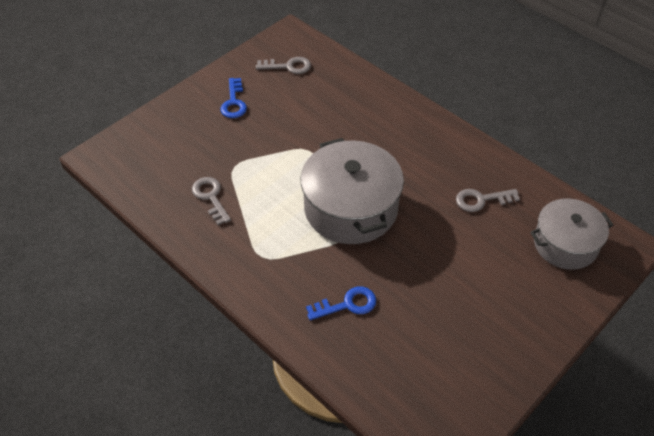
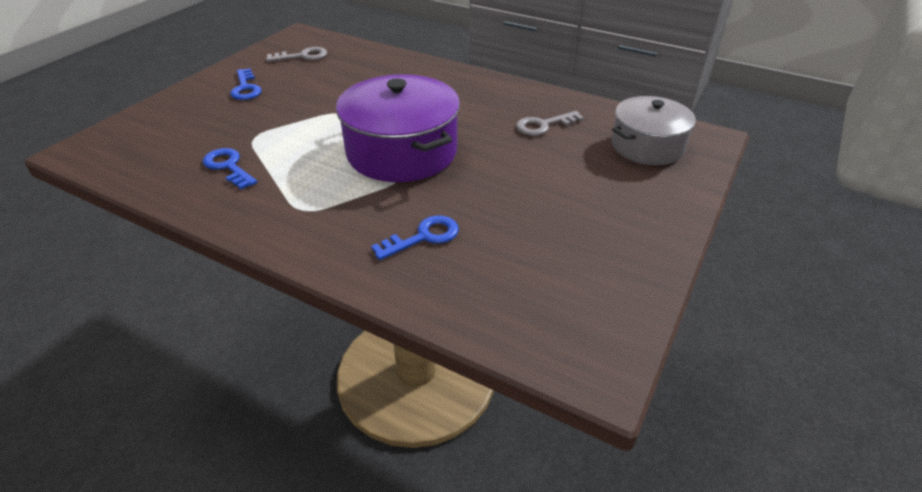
camera: 15 degrees left, 10 degrees down
(210, 197) = (228, 167): grey key -> blue key
(350, 208) = (401, 152): grey pot -> purple pot

